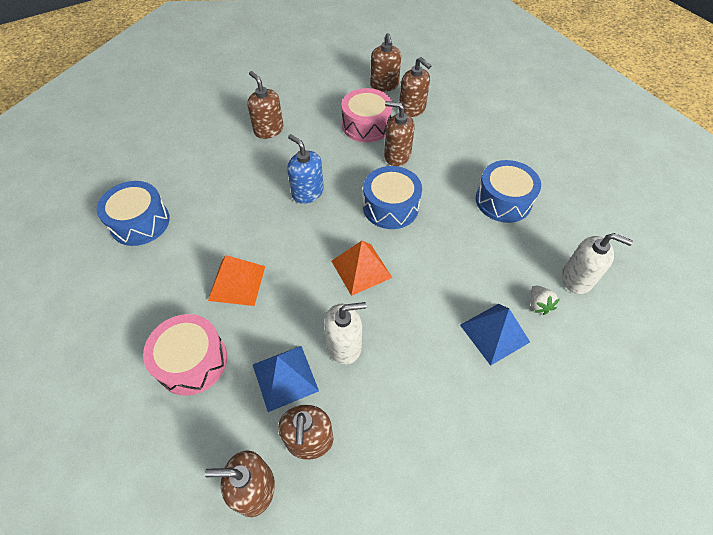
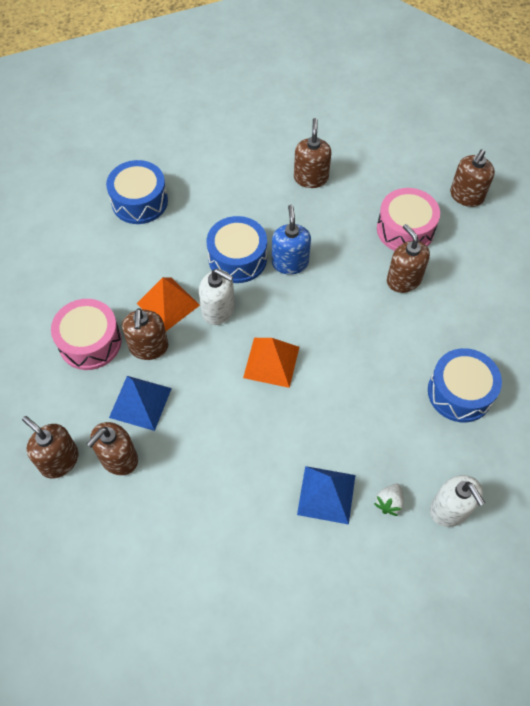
camera: 40 degrees right, 5 degrees up
(344, 345) = (202, 412): white soap dispenser -> white soap dispenser (218, 310)
(390, 207) = (348, 325): blue drum -> blue drum (237, 258)
(412, 109) = (468, 240): brown soap dispenser -> brown soap dispenser (149, 347)

